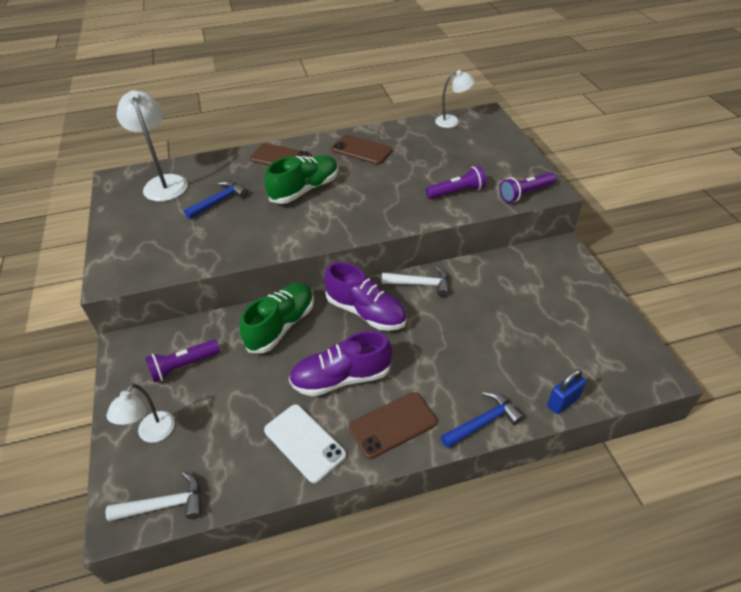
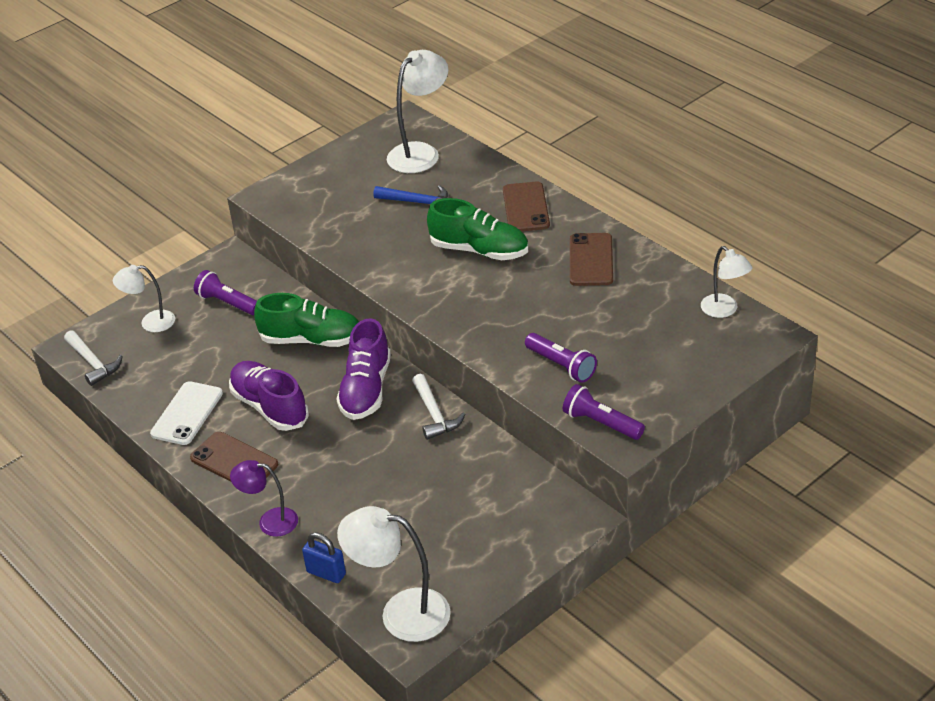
camera: 65 degrees right, 5 degrees down
(483, 422) = (270, 521): blue hammer -> purple lamp
(624, 369) = (401, 613): none -> white lamp

